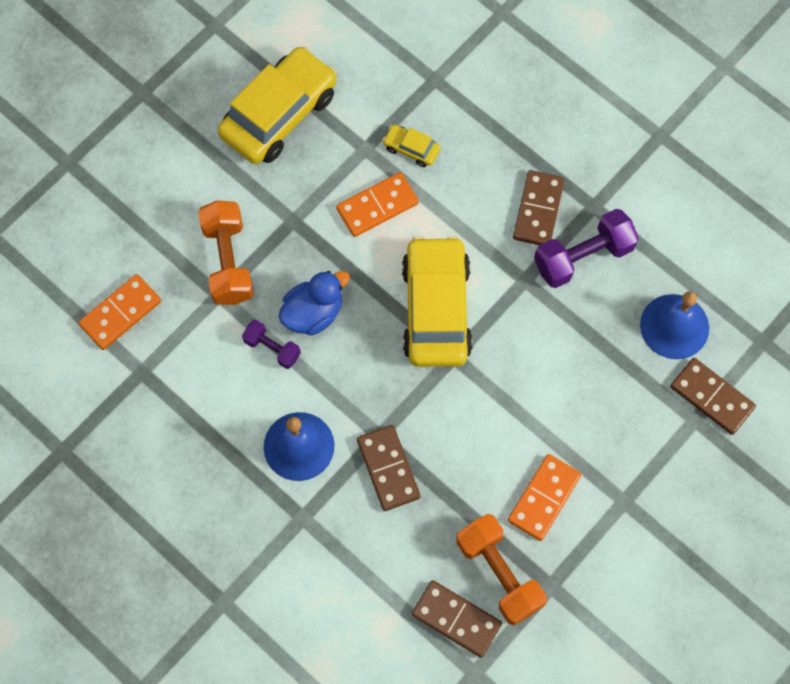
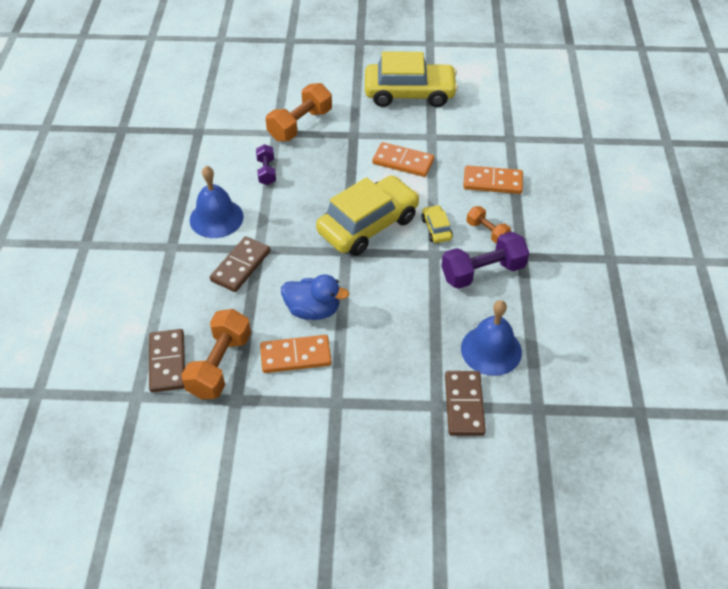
camera: 50 degrees right, 20 degrees down
(120, 313) = (225, 104): orange domino -> orange domino (492, 182)
(313, 313) = (307, 175): blue duck -> blue duck (313, 310)
(411, 149) = (455, 154): yellow car -> yellow car (436, 229)
(538, 210) = (487, 232): brown domino -> orange dumbbell
(583, 256) = (482, 272): purple dumbbell -> purple dumbbell turned 45 degrees counterclockwise

